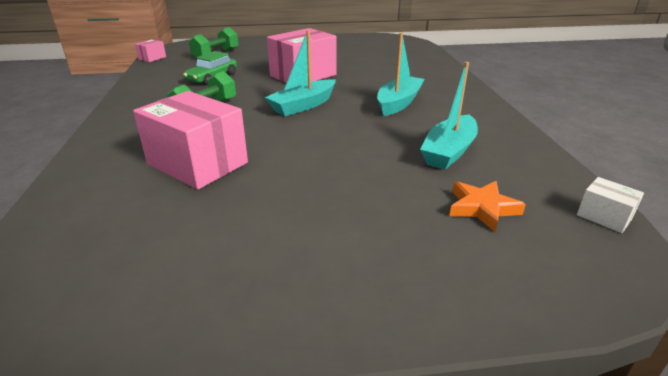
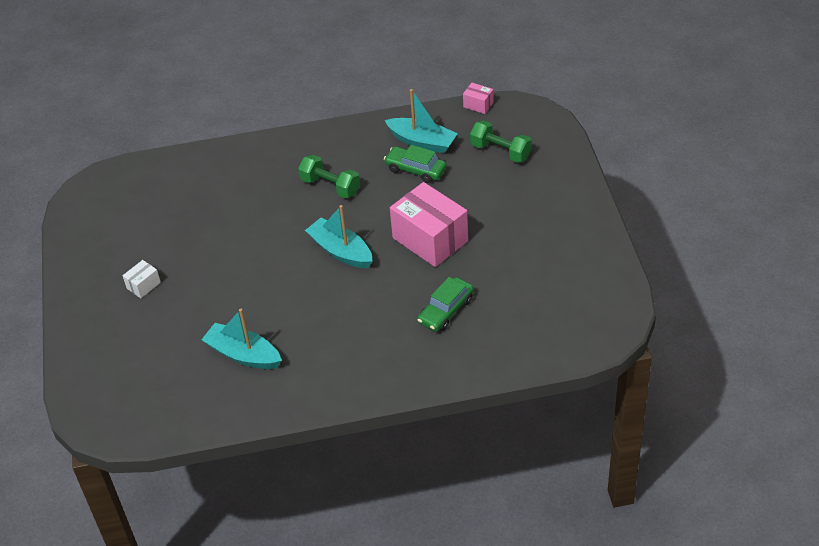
camera: 90 degrees right, 15 degrees up
(197, 163) = (228, 208): pink box -> none
(384, 73) = (446, 310): none -> green car
(398, 103) = (350, 323): turquoise boat -> turquoise boat (422, 142)
(482, 208) = (160, 365): orange star -> none
(604, 216) = (145, 432): white box -> white box (143, 285)

